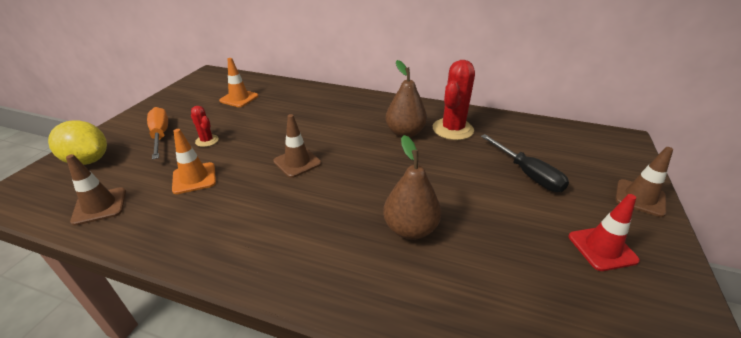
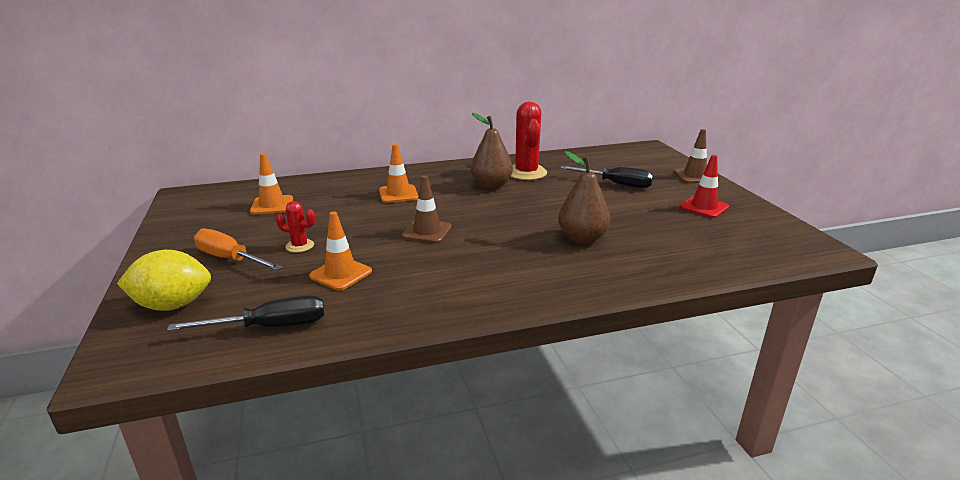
camera: 35 degrees left, 10 degrees down
(100, 206) = (270, 327): brown traffic cone -> black screwdriver
(325, 116) = (398, 194): none -> orange traffic cone

